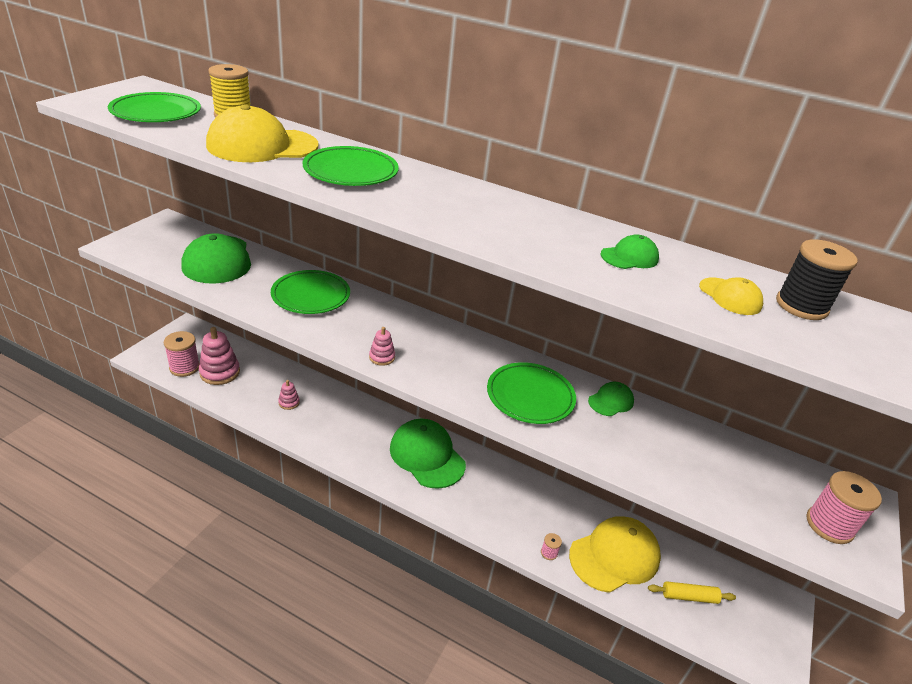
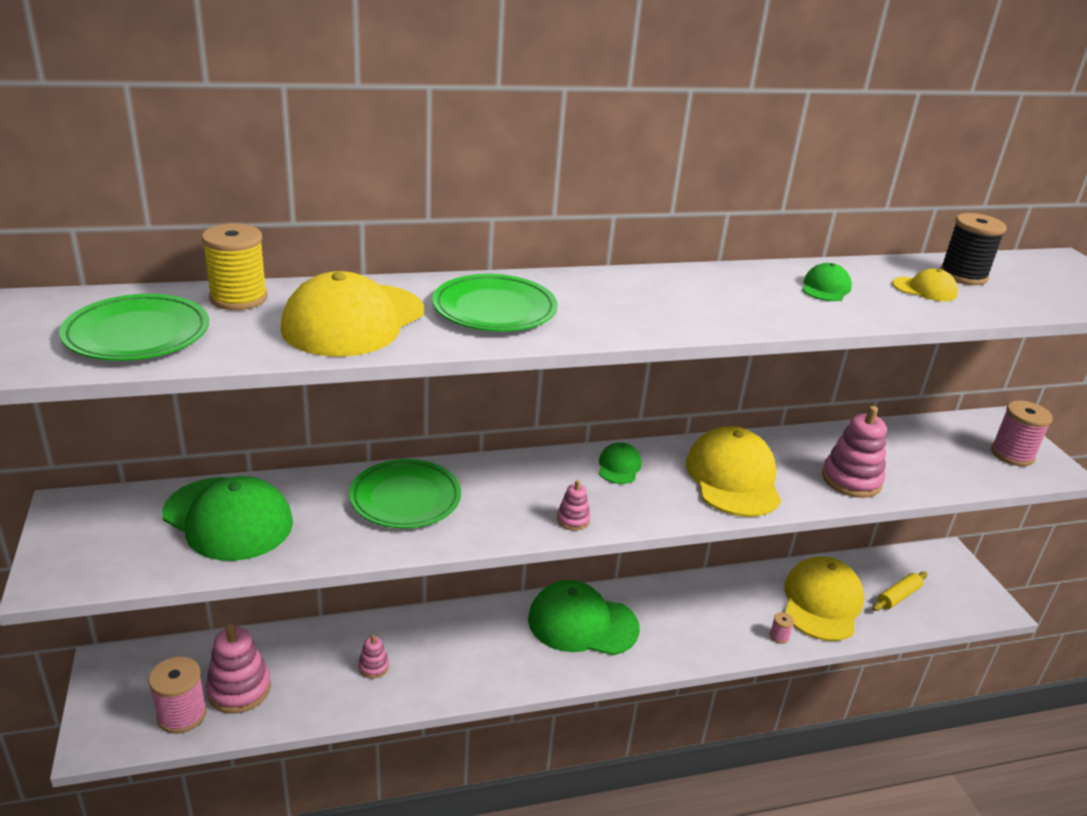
camera: 40 degrees left, 5 degrees down
(530, 396) = (733, 478): green plate -> yellow cap
(611, 401) = (787, 445): green cap -> green cap (619, 466)
(626, 450) = (851, 480): none -> pink stacking toy

